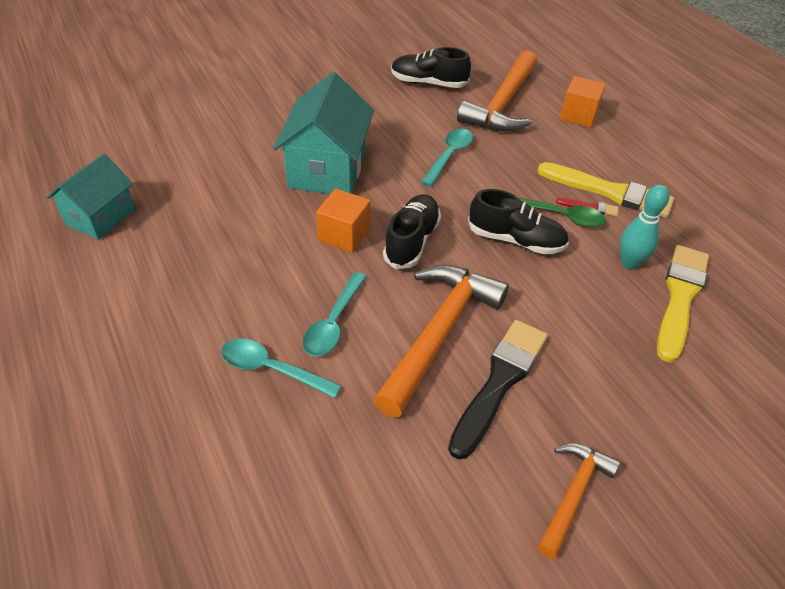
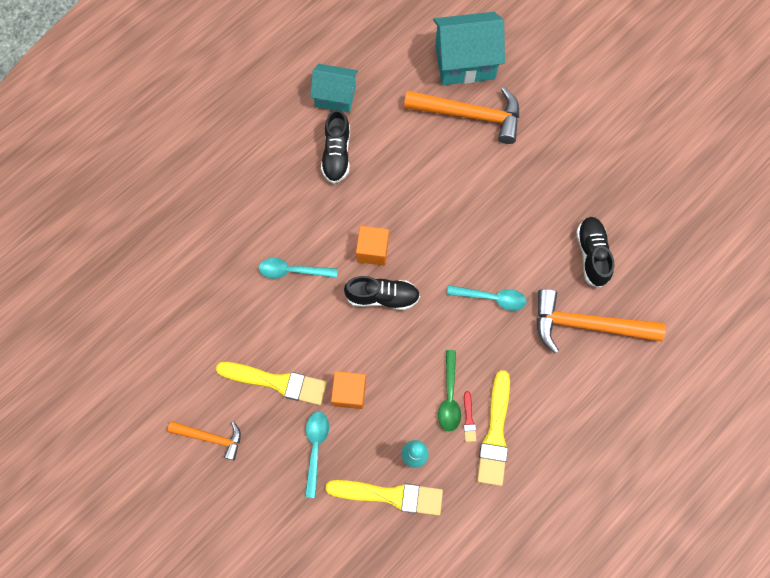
camera: 75 degrees right, 25 degrees up
(272, 369) = (247, 249): turquoise spoon -> turquoise spoon (315, 448)
(327, 170) = (438, 215): turquoise house -> turquoise house (465, 62)
(439, 333) = (304, 336): orange hammer -> orange hammer (470, 115)
(499, 382) = (277, 382): black brush -> yellow brush
(516, 240) = (409, 368): black shoe -> black shoe (337, 154)
(578, 115) = (598, 394): orange cube -> orange cube (349, 392)

